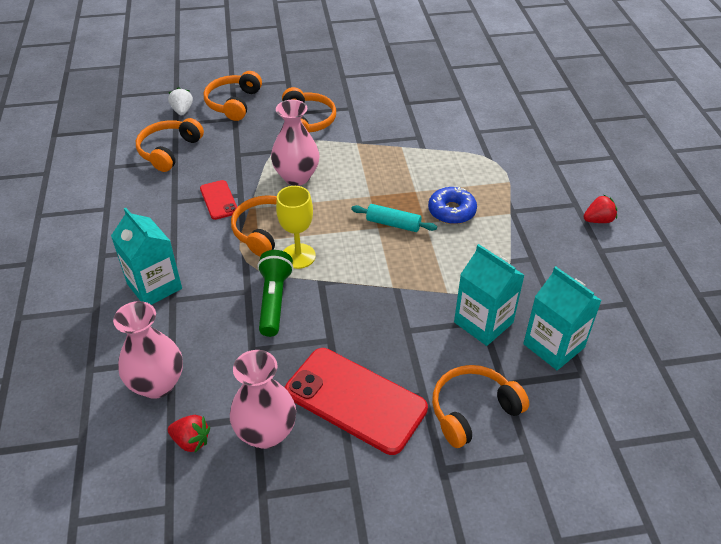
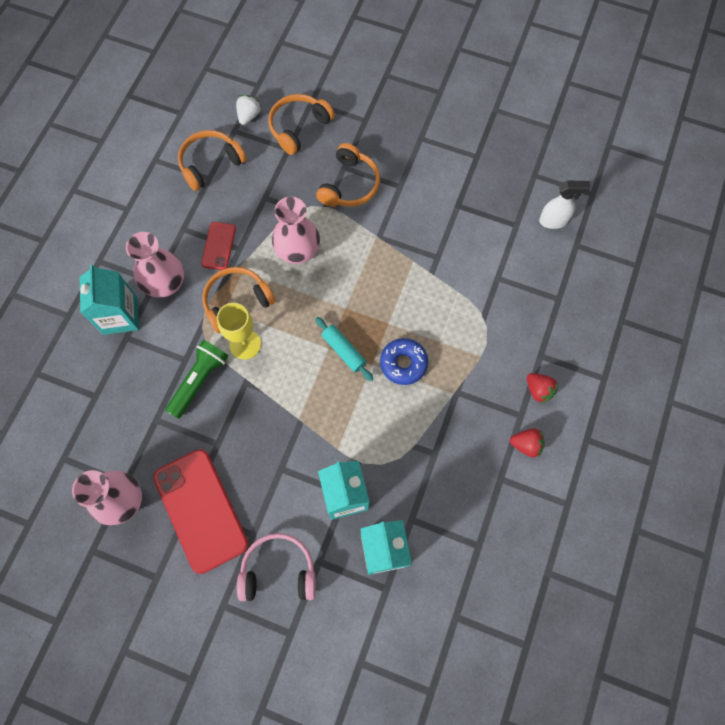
camera: 30 degrees right, 25 degrees up
(157, 384) = (74, 414): pink vase -> pink vase (166, 284)
(191, 441) = (70, 478): red strawberry -> red strawberry (538, 390)
(473, 410) = (278, 570): orange headphones -> pink headphones
(488, 86) = (553, 221): none -> white spray bottle

